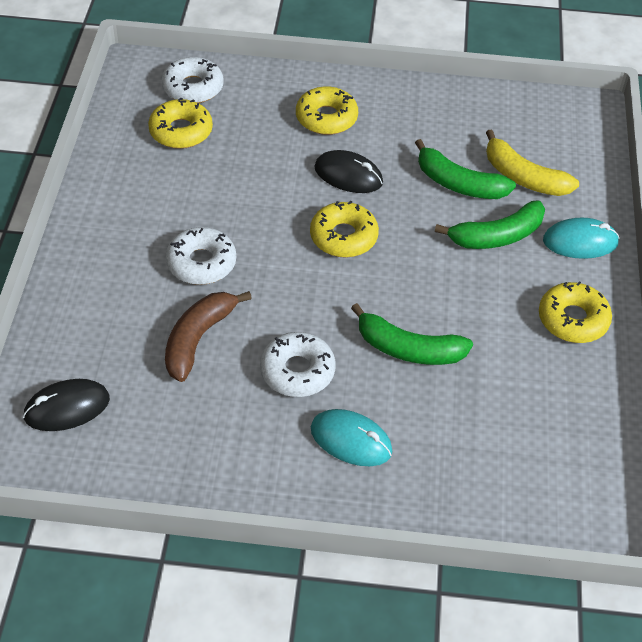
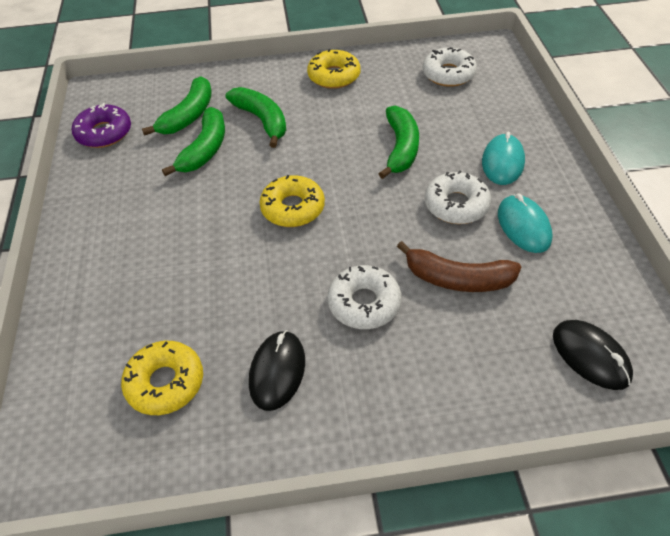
camera: 100 degrees left, 0 degrees up
(193, 88) = (80, 395): white donut -> white donut (448, 74)
(326, 118) = (126, 255): yellow donut -> none
(348, 175) = (210, 221): black mouse -> black mouse (277, 371)
(510, 112) = (104, 133): none -> purple donut
(523, 177) = (188, 115): yellow banana -> green banana
(580, 242) = (254, 80): turquoise mouse -> turquoise mouse (523, 226)

